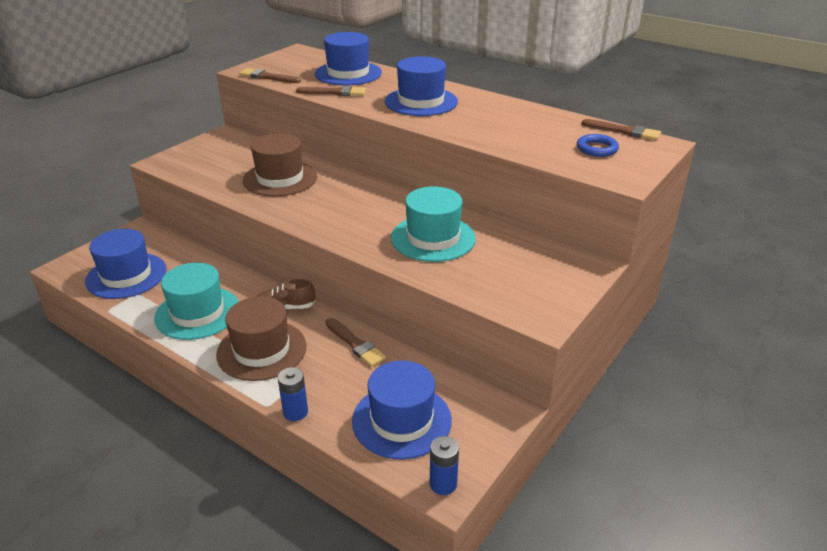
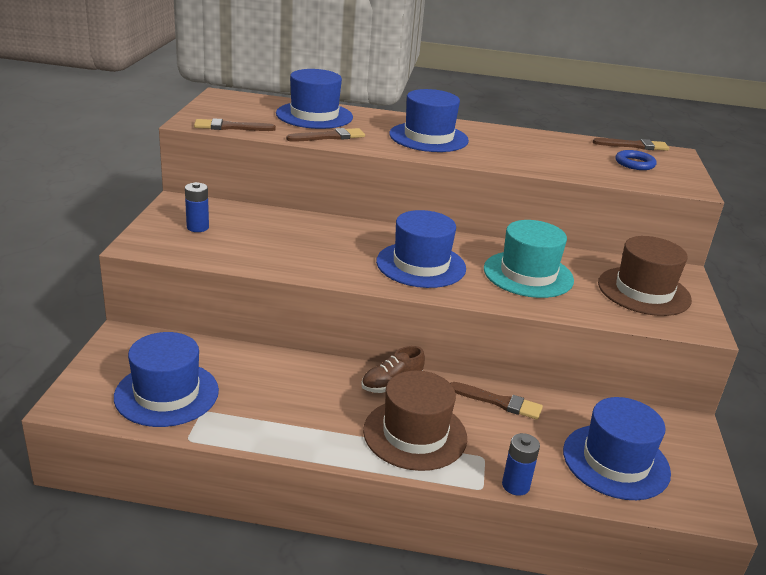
camera: 30 degrees left, 5 degrees down
(197, 313) = (302, 414): turquoise hat -> none
(280, 178) = (306, 241): brown hat -> brown hat (644, 291)
(348, 213) = (421, 265): none -> blue hat
(443, 484) = (707, 506): blue battery -> blue battery (197, 227)

